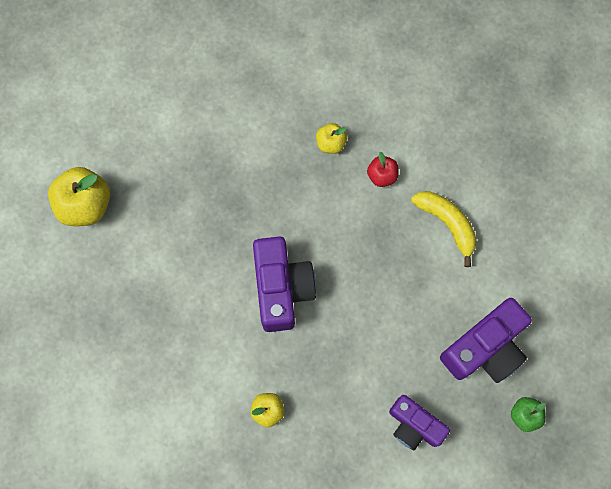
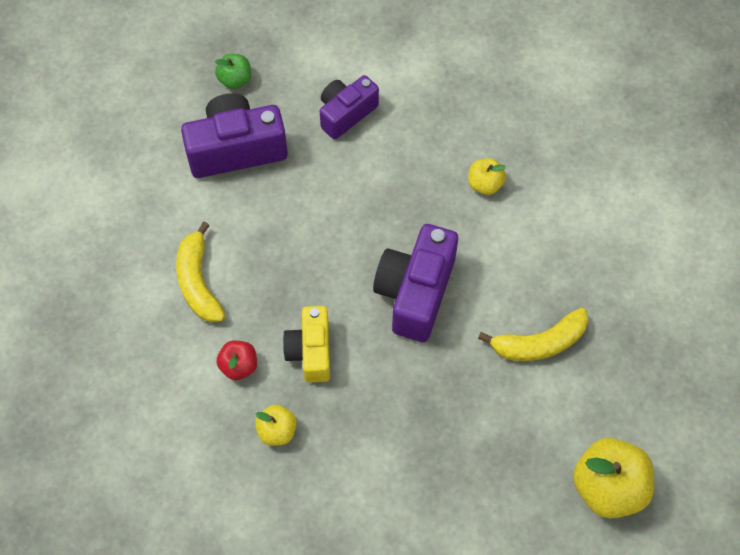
camera: 155 degrees left, 10 degrees down
(172, 290) = (539, 343): none -> yellow banana
(336, 209) = (311, 351): none -> yellow camera
(414, 425) = (346, 114): purple camera -> purple camera turned 105 degrees counterclockwise

